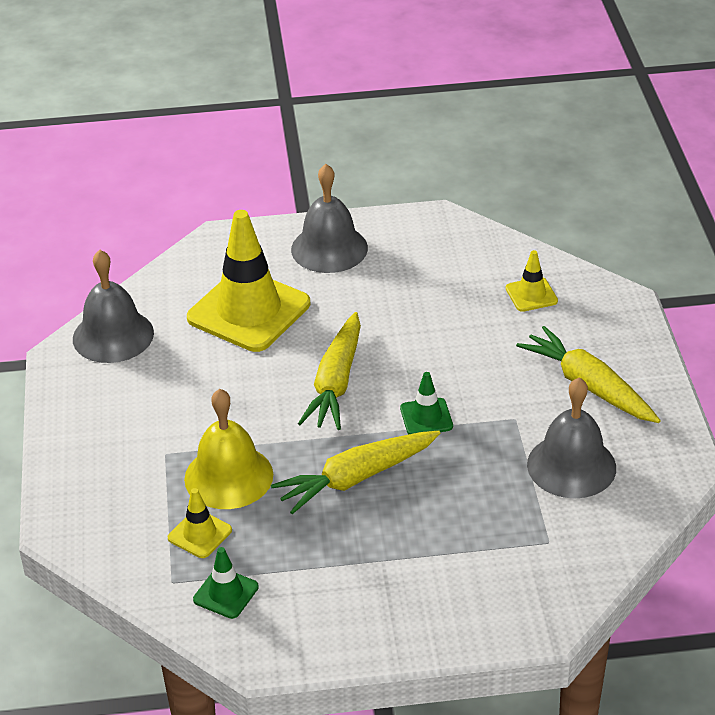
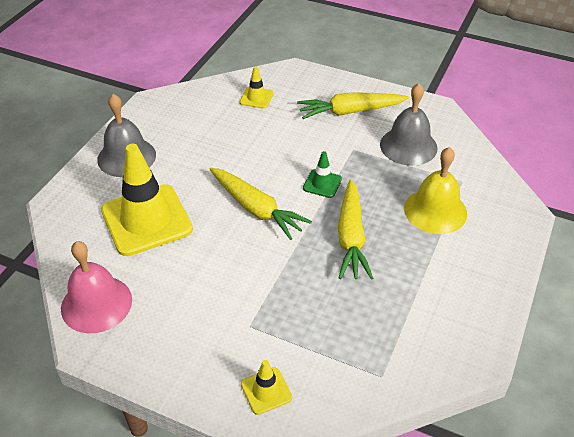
camera: 60 degrees left, 5 degrees up
(113, 335) = (96, 304): grey bell -> pink bell
(200, 534) = (345, 340): yellow traffic cone -> yellow traffic cone (266, 391)
(226, 593) = (412, 349): green traffic cone -> none
(228, 476) = (301, 300): yellow bell -> yellow bell (435, 211)

